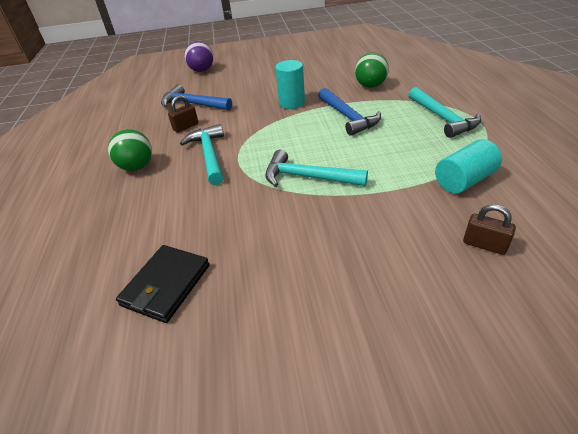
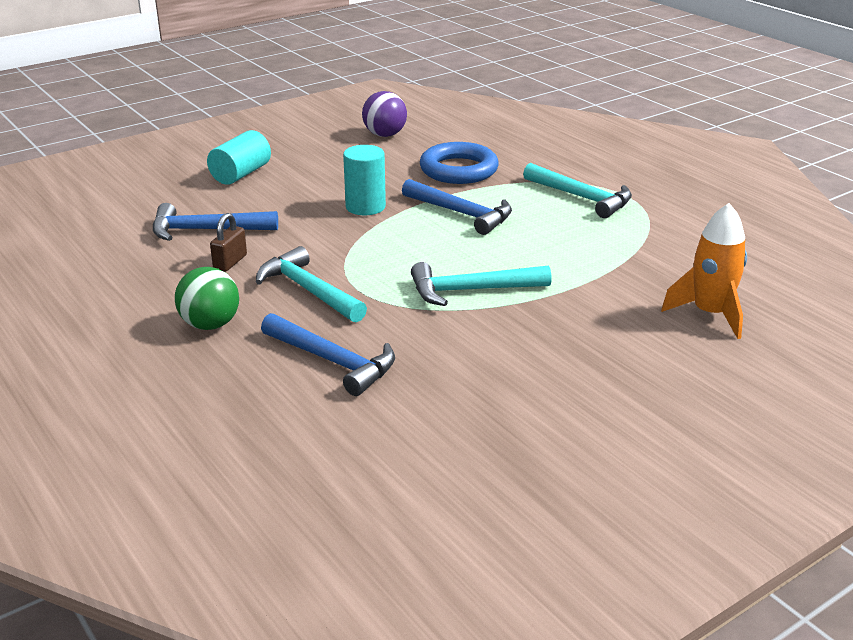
camera: 30 degrees left, 10 degrees down
(166, 285) = (402, 430): black wallet -> none
(176, 212) = (333, 361): none -> blue hammer
(202, 70) = (164, 179): purple ball -> purple ball (385, 135)
(370, 86) = (458, 170): green ball -> blue ring
(464, 180) = (651, 260): turquoise cylinder -> turquoise cylinder (241, 174)
(484, 245) = (710, 314): brown padlock -> orange rocket

